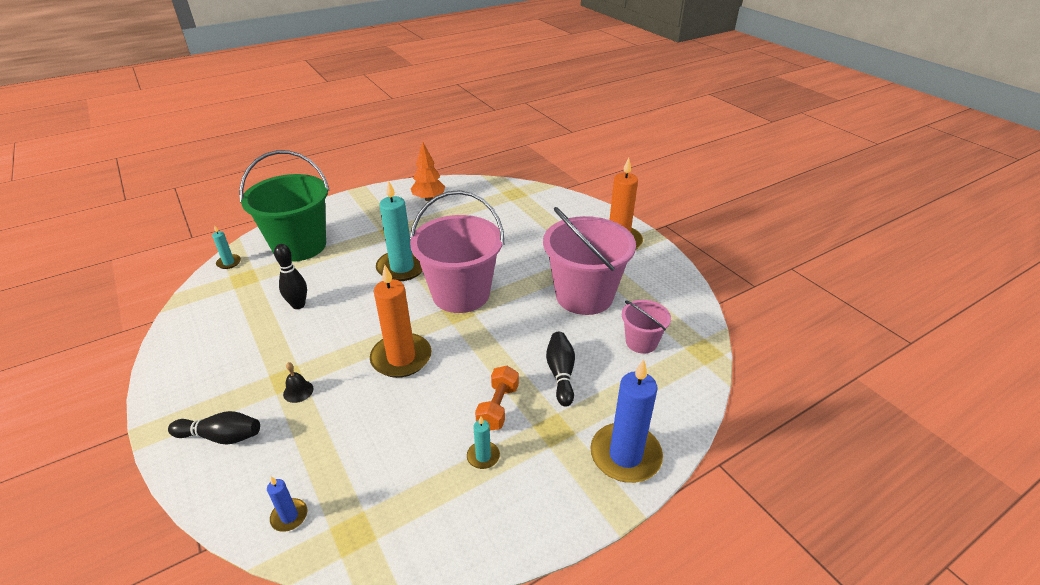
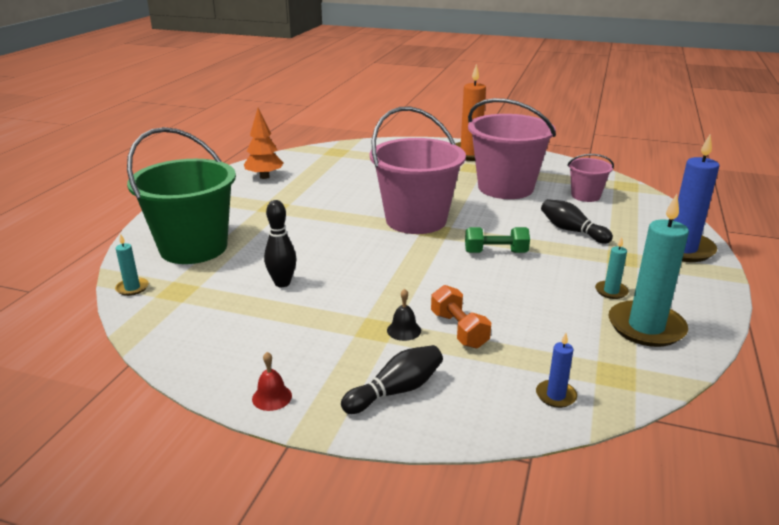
camera: 40 degrees left, 10 degrees down
(167, 392) = (272, 397): none -> red bell
(401, 358) = (447, 272): orange candle -> none
(402, 267) = (332, 224): turquoise candle -> turquoise candle (646, 327)
(464, 360) = (495, 252): none -> green dumbbell
(498, 407) = (568, 264): orange dumbbell -> orange dumbbell (459, 330)

